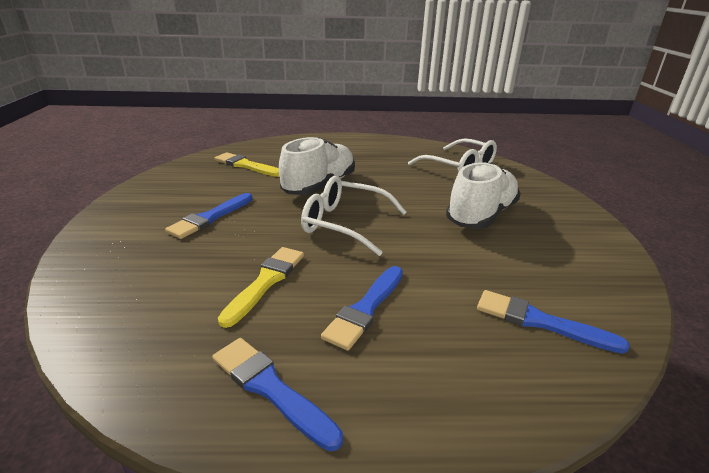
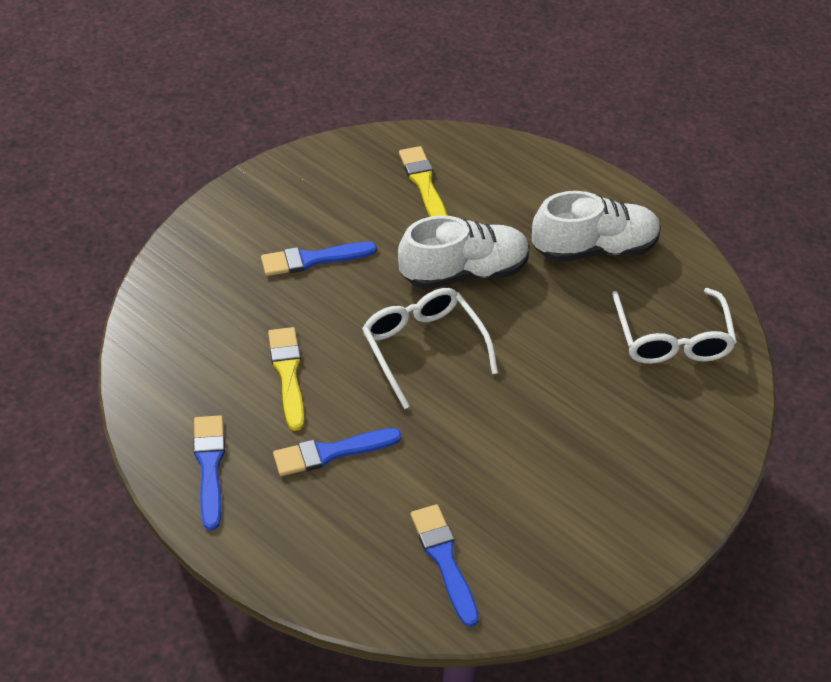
camera: 40 degrees right, 20 degrees up
(266, 282) = (288, 373): yellow brush -> yellow brush turned 75 degrees counterclockwise
(481, 215) = (575, 428): white shoe -> white shoe (594, 248)

